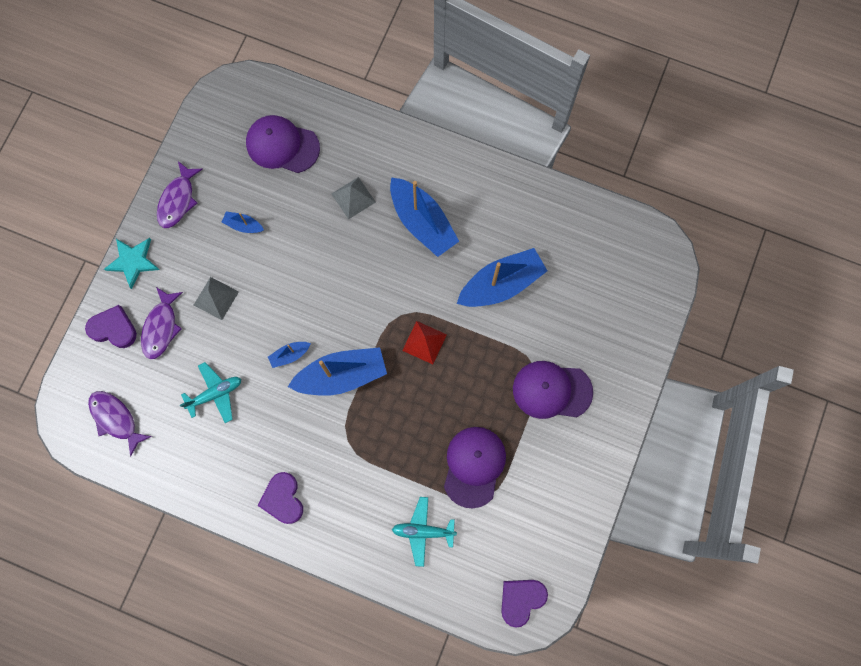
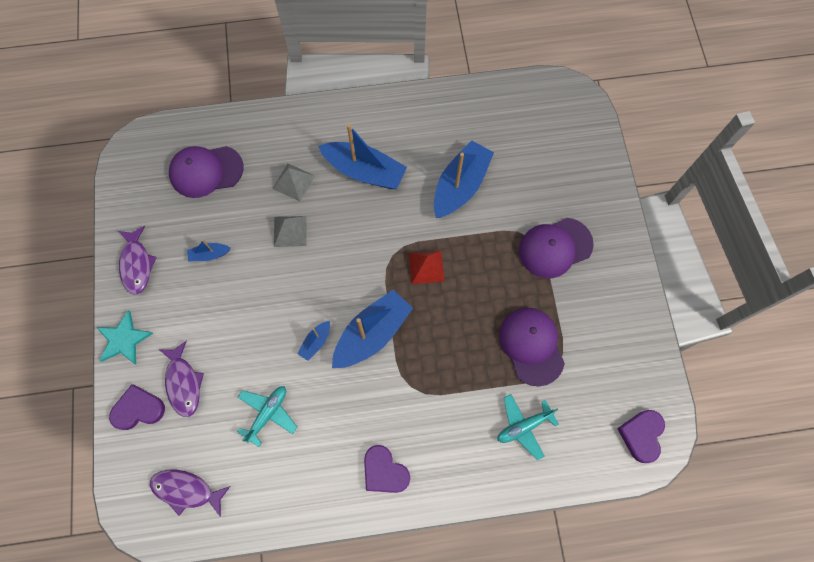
camera: 30 degrees left, 5 degrees down
(216, 298) = (220, 329): grey pyramid -> grey pyramid (290, 231)

